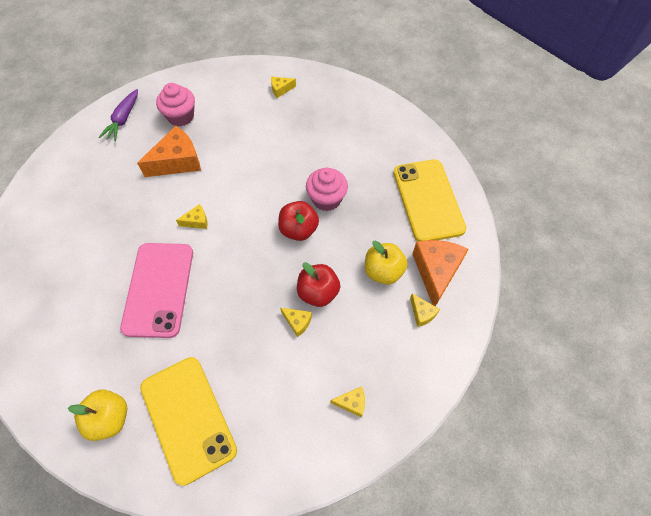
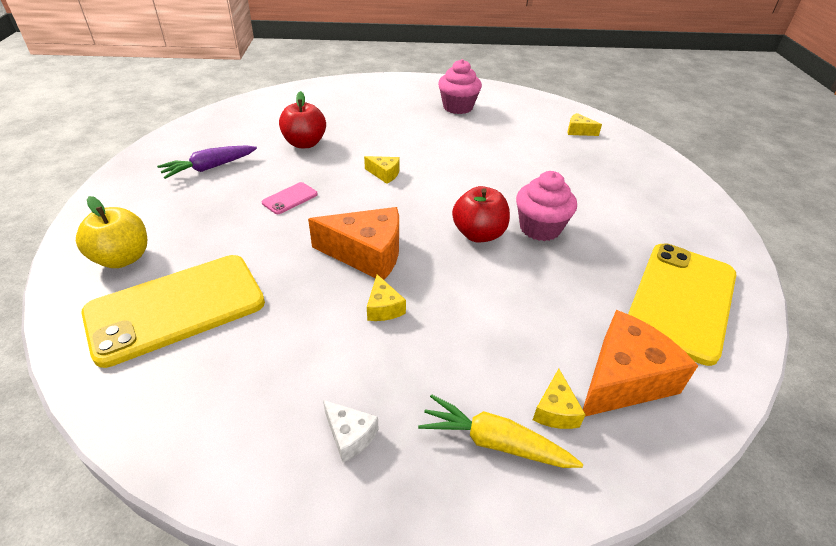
camera: 40 degrees right, 20 degrees down
(123, 119) = (407, 89): purple carrot -> purple carrot (209, 168)
(159, 289) = (290, 198): pink phone -> pink phone, size x0.41
(177, 161) = (418, 130): orange cheese -> orange cheese (366, 254)
(188, 418) = (176, 308): yellow phone -> yellow phone turned 45 degrees clockwise
(318, 292) = (438, 298): red apple -> red apple (305, 143)
(352, 403) = (350, 435): yellow cheese -> white cheese
(383, 271) = (543, 330): yellow apple -> none
(411, 351) = (494, 442): none -> yellow carrot

